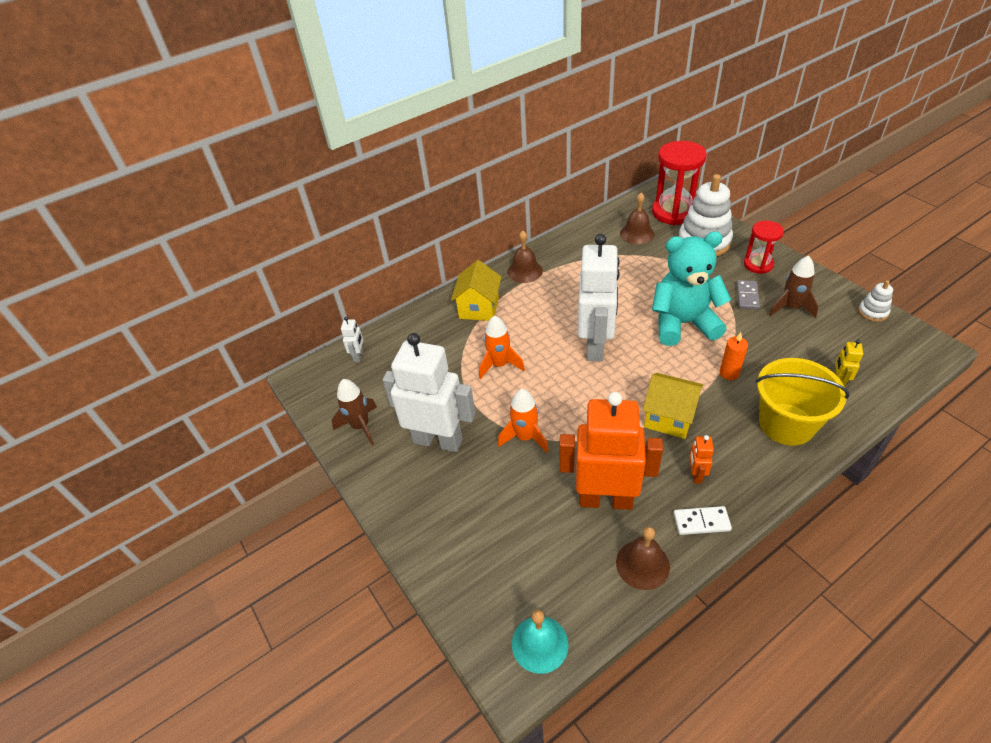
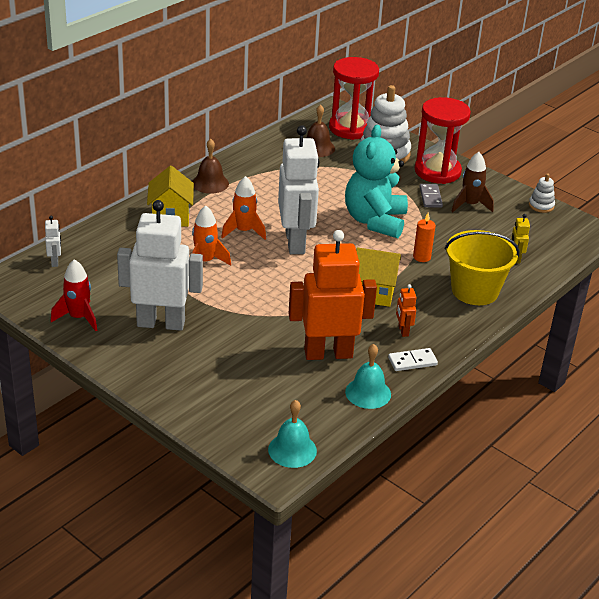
camera: 20 degrees left, 10 degrees down
(361, 426) = (78, 318): brown rocket -> red rocket
(525, 437) = (245, 315): orange rocket -> orange rocket (244, 231)
(642, 564) = (368, 393): brown bell -> turquoise bell
(683, 323) = (375, 221): turquoise teddy bear -> turquoise teddy bear turned 60 degrees counterclockwise
(758, 264) = (437, 171): red hourglass -> red hourglass, size x1.69

